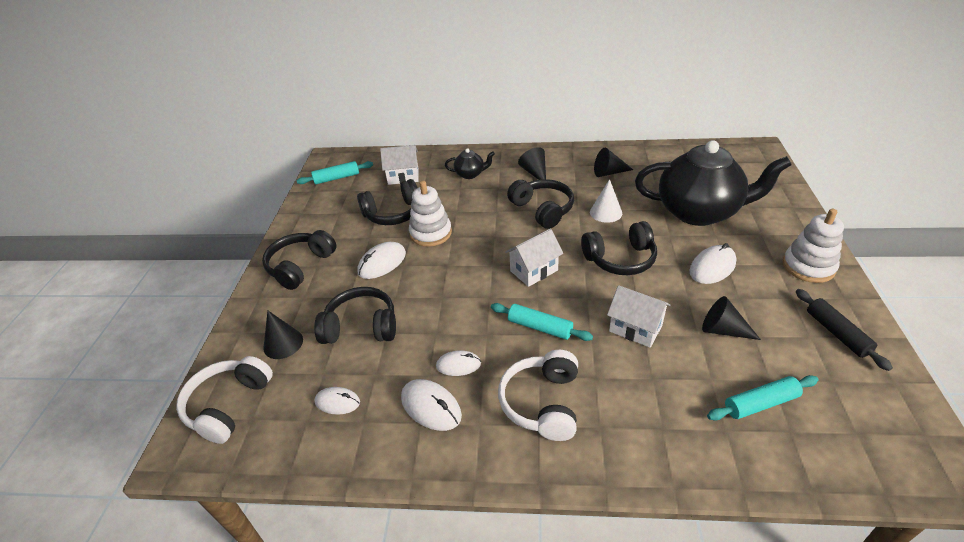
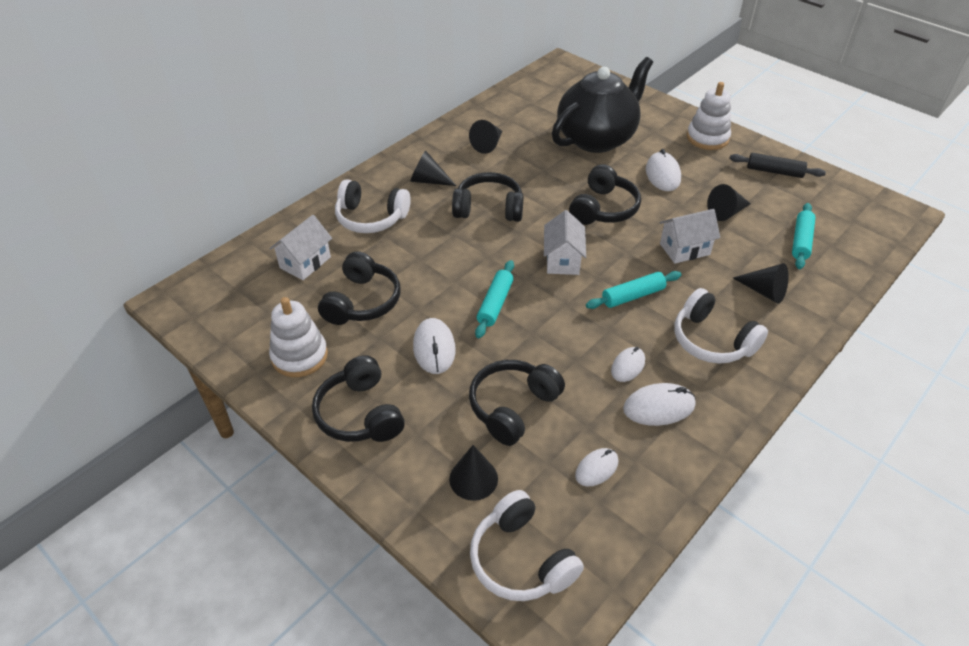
camera: 55 degrees left, 5 degrees up
(336, 178) = (228, 312): turquoise rolling pin -> turquoise rolling pin (495, 304)
(430, 233) = (430, 292): white stacking toy -> white stacking toy (299, 356)
(470, 174) = (371, 218): black teapot -> white headphones
(606, 212) = (538, 179): white cone -> none
(649, 409) = (764, 291): none -> black cone

